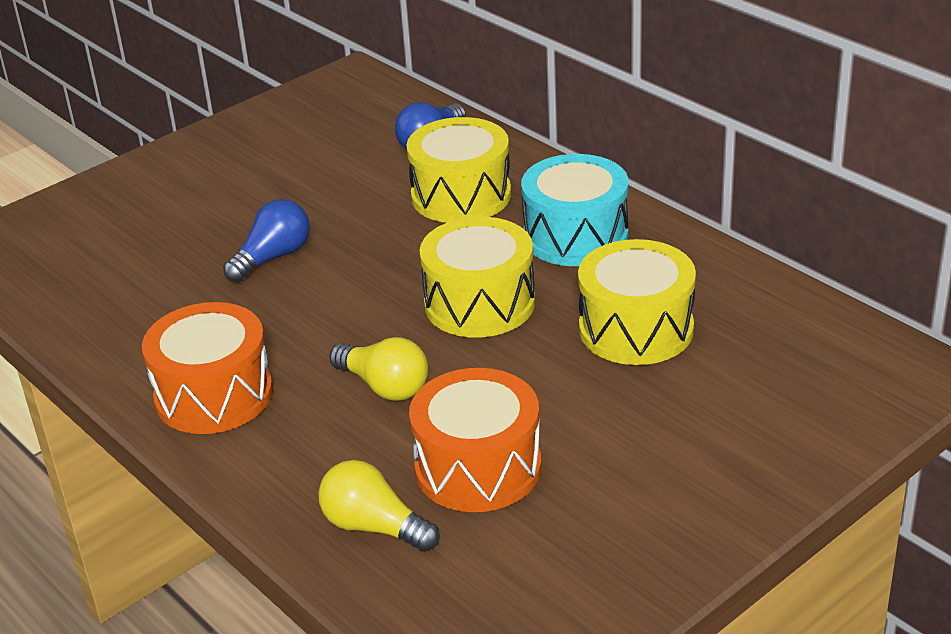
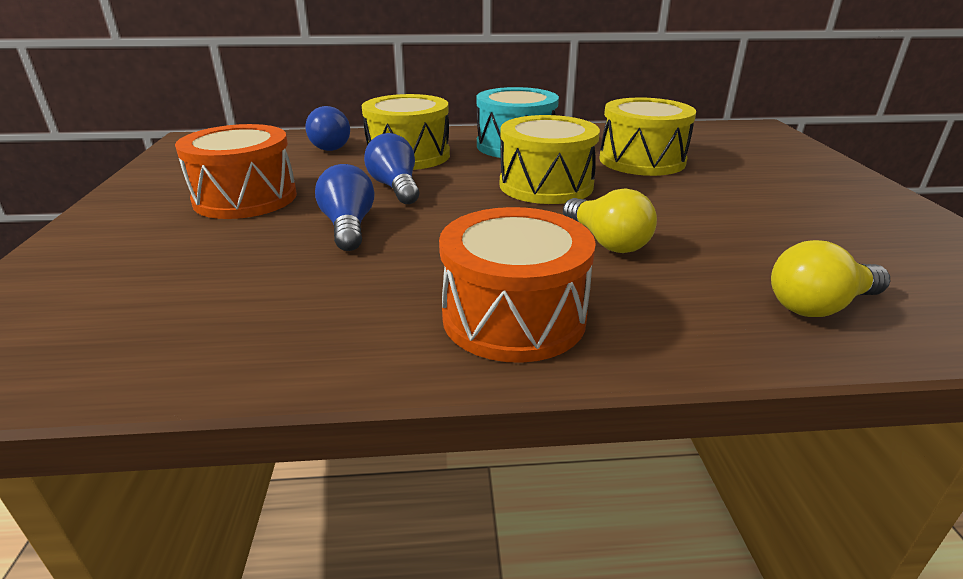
camera: 55 degrees left, 5 degrees down
(374, 233) = (395, 187): none -> blue light bulb
(384, 386) = (606, 241): yellow light bulb -> yellow light bulb turned 75 degrees clockwise
(478, 468) = (760, 242): orange drum -> orange drum (245, 198)

